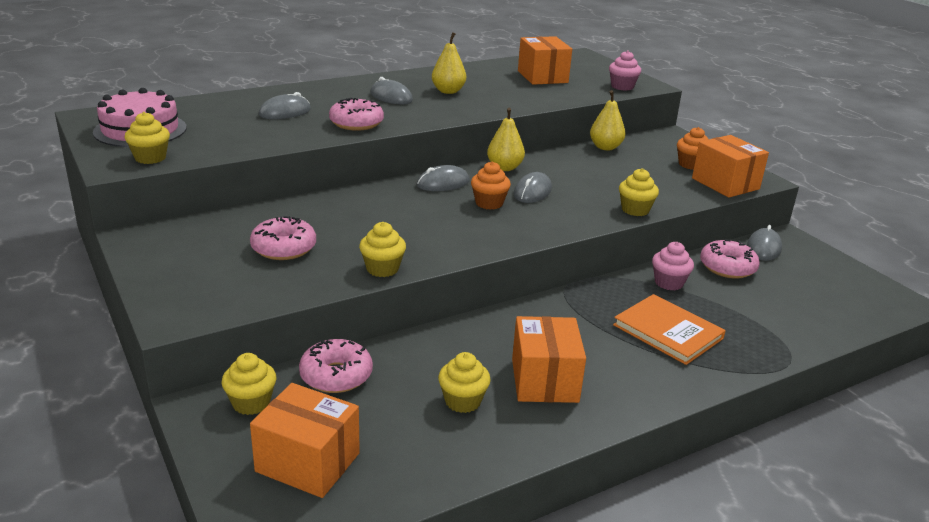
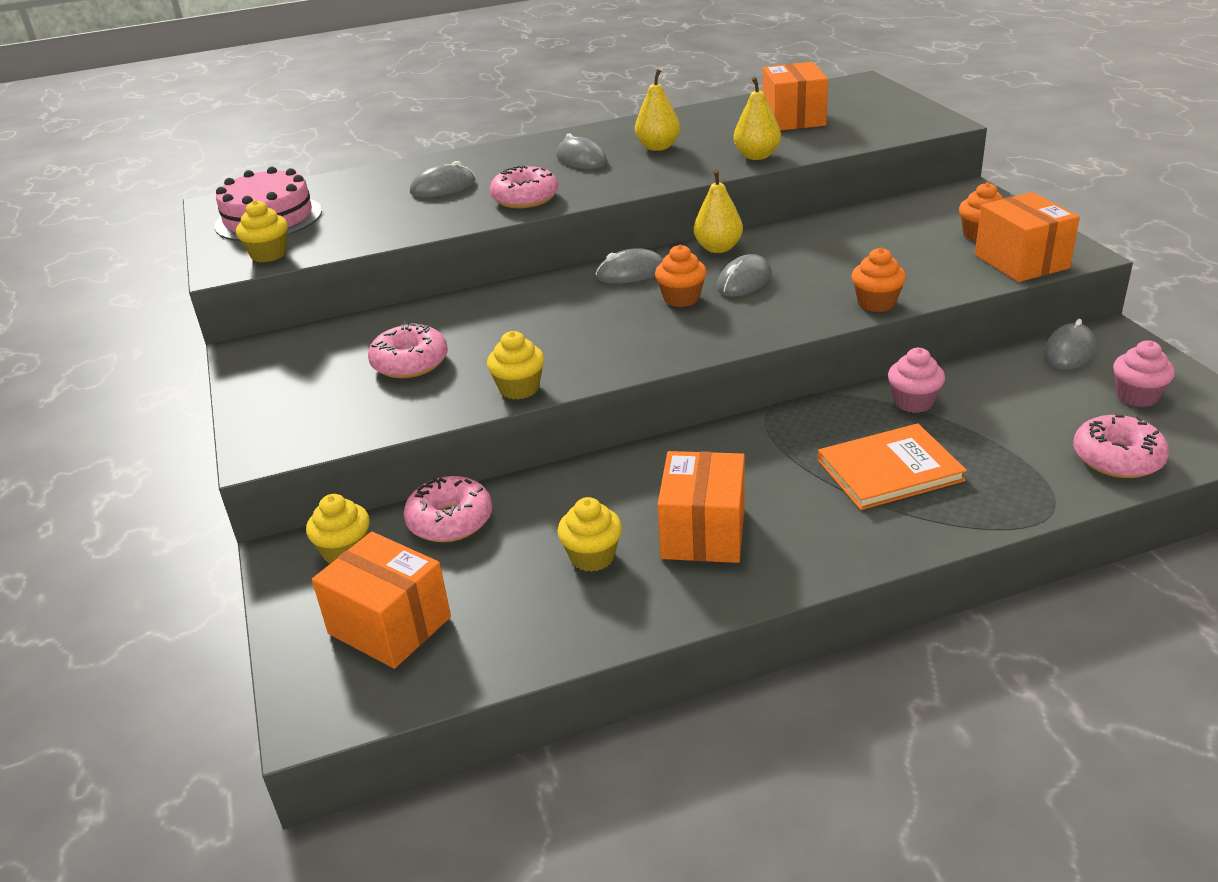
camera: 15 degrees right, 5 degrees up
(605, 147) = (866, 214): yellow pear -> yellow pear (757, 156)
(622, 87) = (900, 127): pink cupcake -> pink cupcake (1137, 396)
(635, 210) = (876, 303): yellow cupcake -> orange cupcake
(668, 332) = (889, 470): orange book -> orange book turned 75 degrees counterclockwise
(727, 267) = (1005, 380): pink donut -> pink donut (1117, 458)

